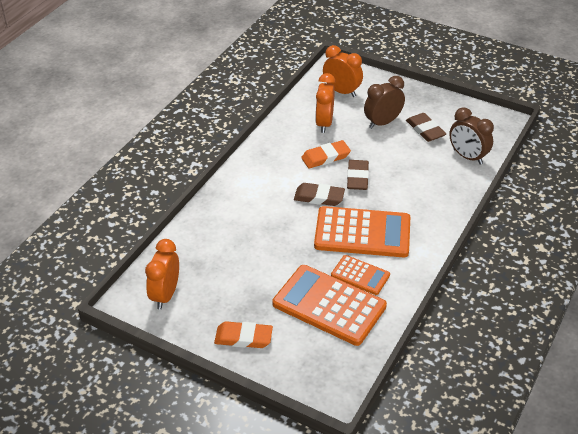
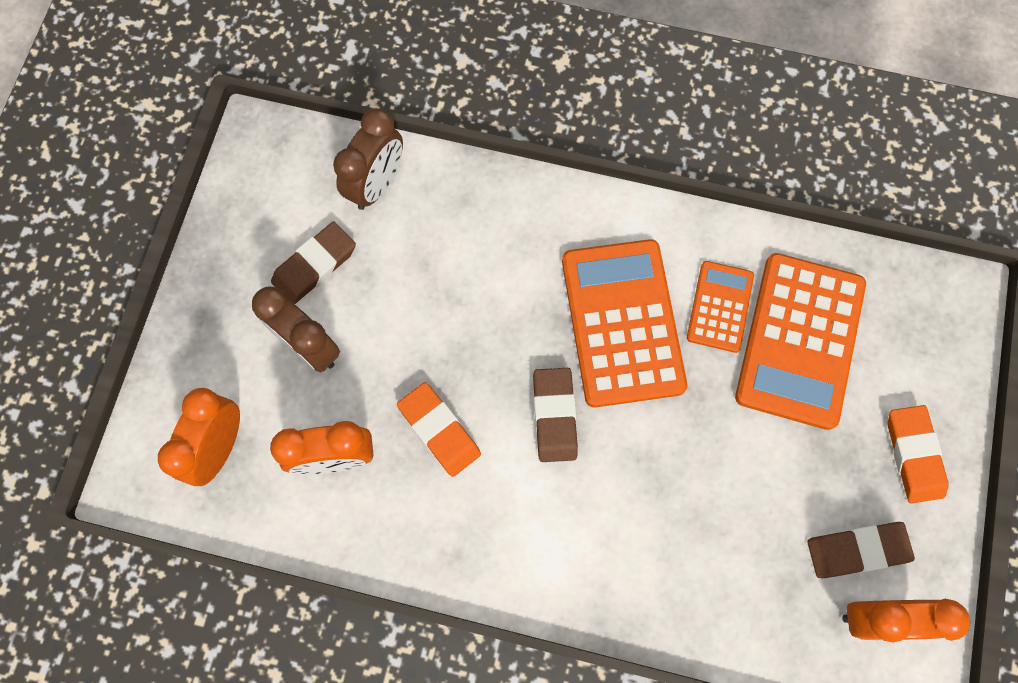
camera: 105 degrees left, 30 degrees up
(357, 177) = (483, 360): brown eraser -> brown eraser (857, 550)

